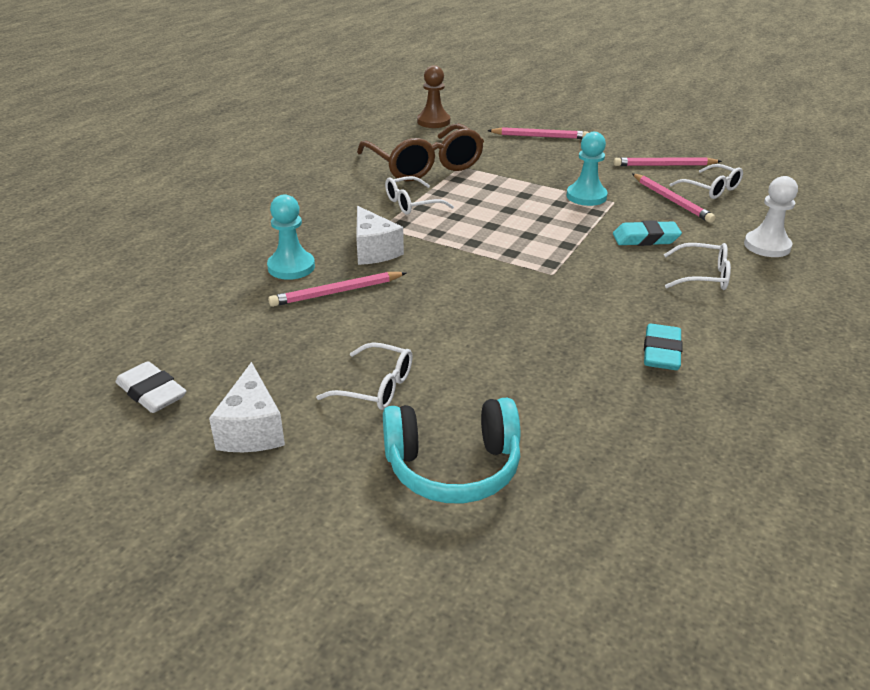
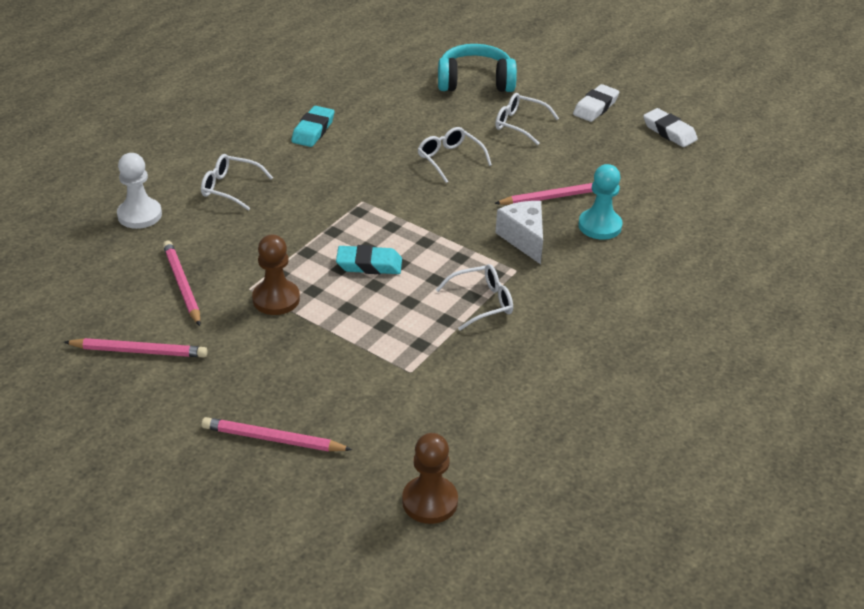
camera: 175 degrees left, 5 degrees up
(252, 430) = (595, 107): white cheese -> white eraser
(425, 166) = (458, 376): brown glasses -> none
(586, 196) = (276, 299): turquoise pawn -> brown pawn
(645, 239) = (251, 233): turquoise eraser -> turquoise eraser (369, 265)
(711, 189) = (119, 300): white glasses -> white glasses (449, 159)

